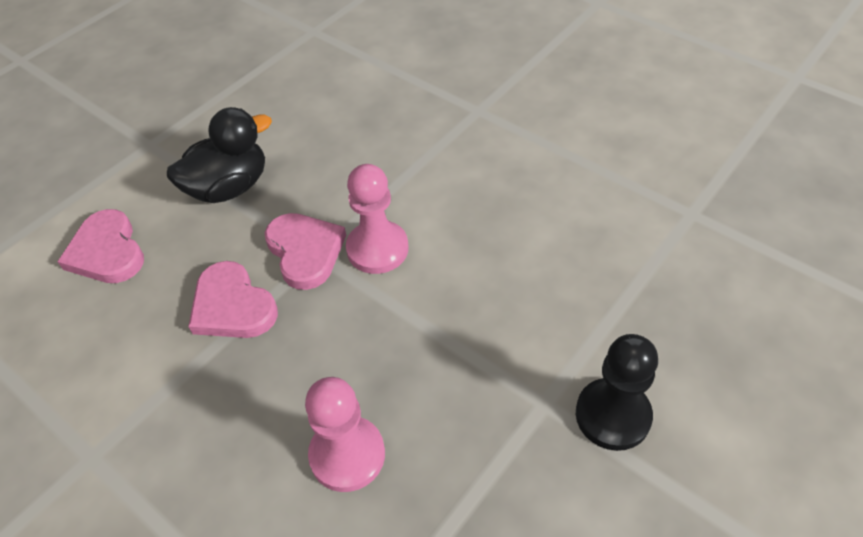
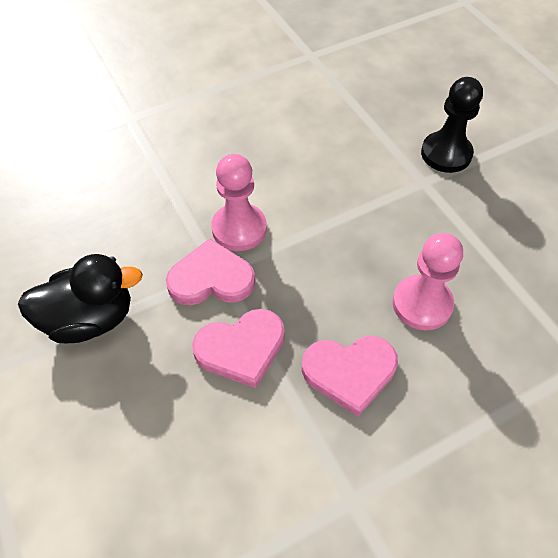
camera: 70 degrees left, 5 degrees up
(107, 251) = (104, 450): pink heart -> pink heart (349, 372)
(229, 187) = (90, 319): black duck -> black duck turned 90 degrees clockwise

